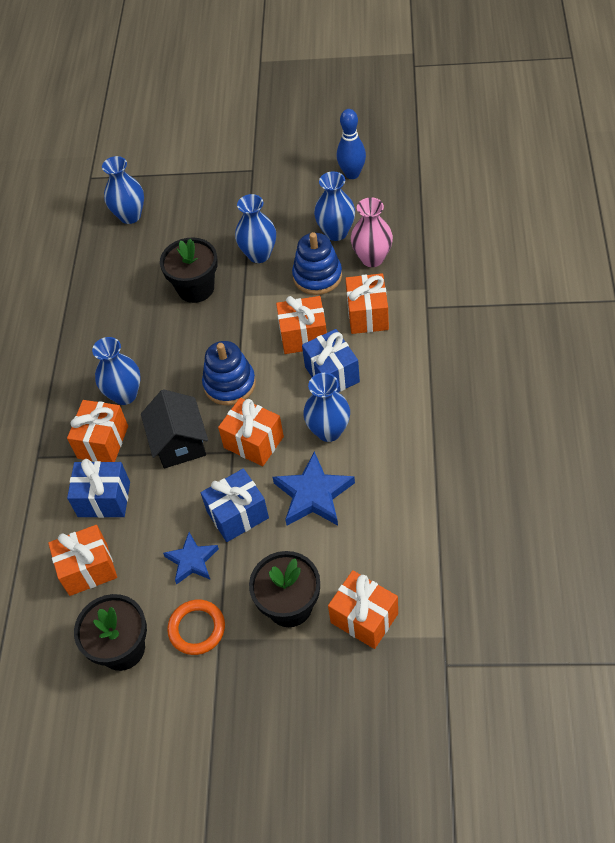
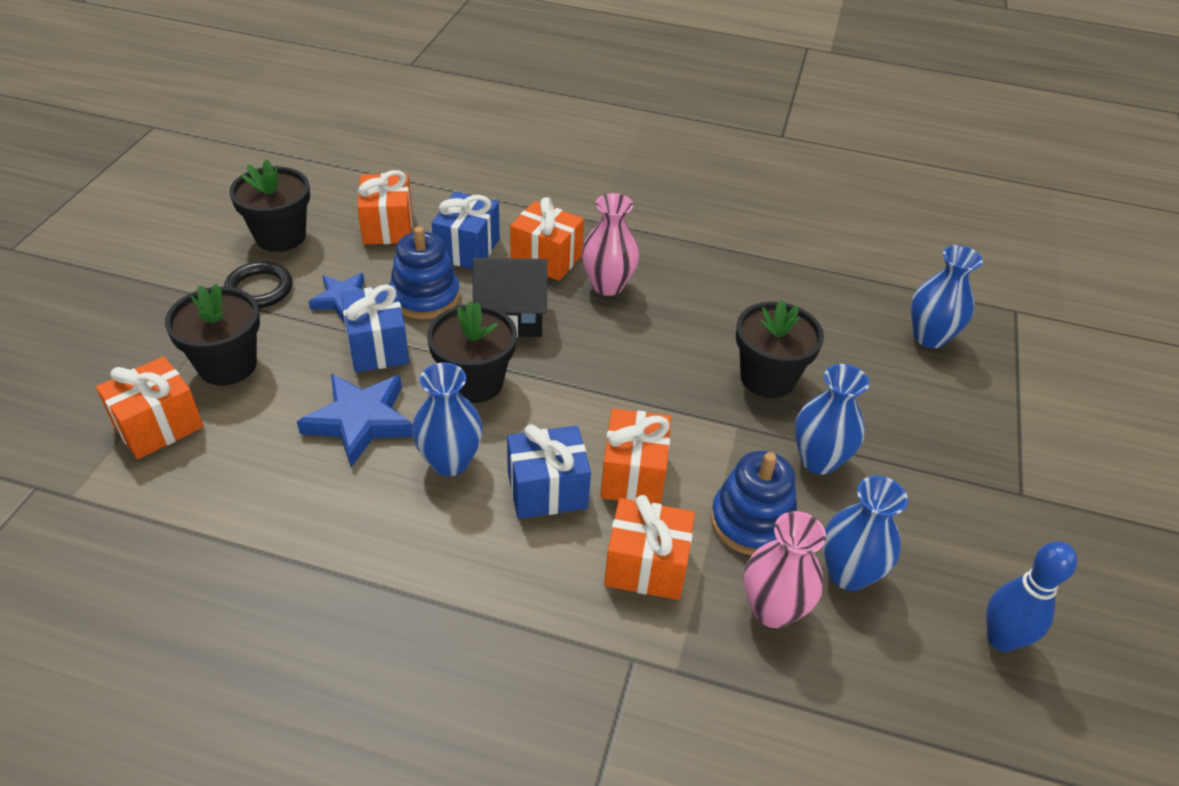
camera: 95 degrees right, 10 degrees down
(125, 395) = (608, 285): blue vase -> pink vase
(197, 629) = (259, 289): orange ring -> black ring
(229, 384) = (580, 379): blue stacking toy -> blue stacking toy (425, 297)
(253, 442) = (474, 382): orange gift -> black flower pot

